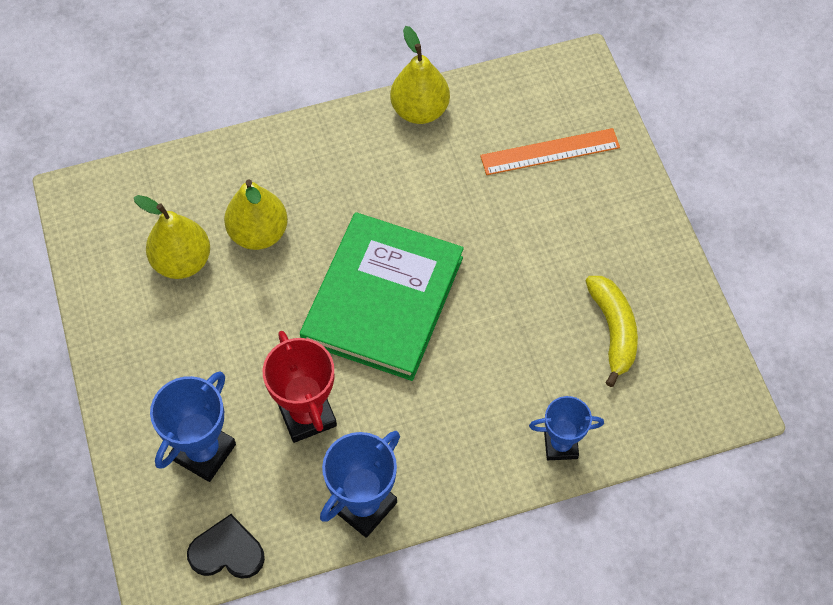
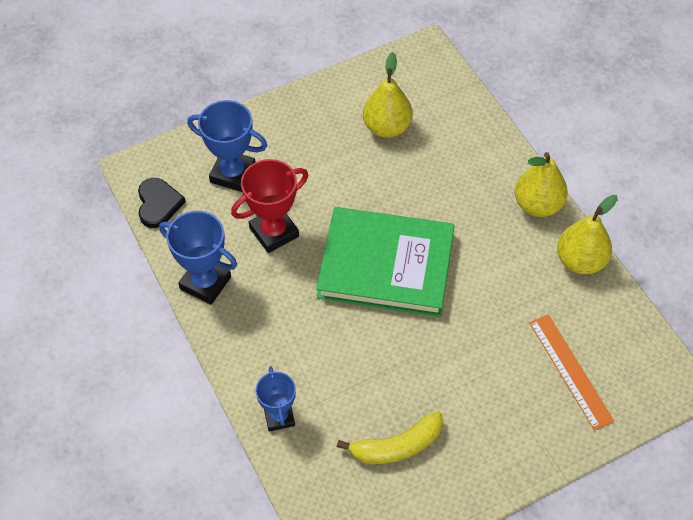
camera: 80 degrees right, 5 degrees down
(258, 233) = (425, 170): yellow pear -> yellow pear (537, 205)

